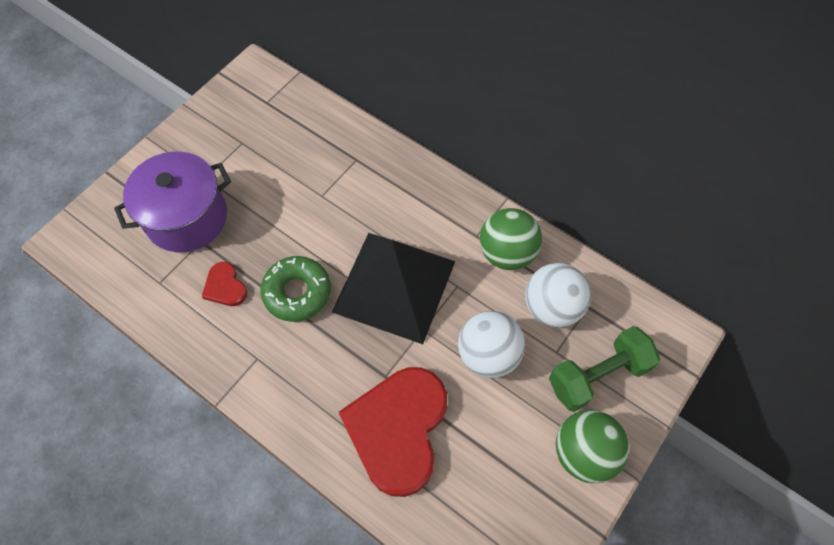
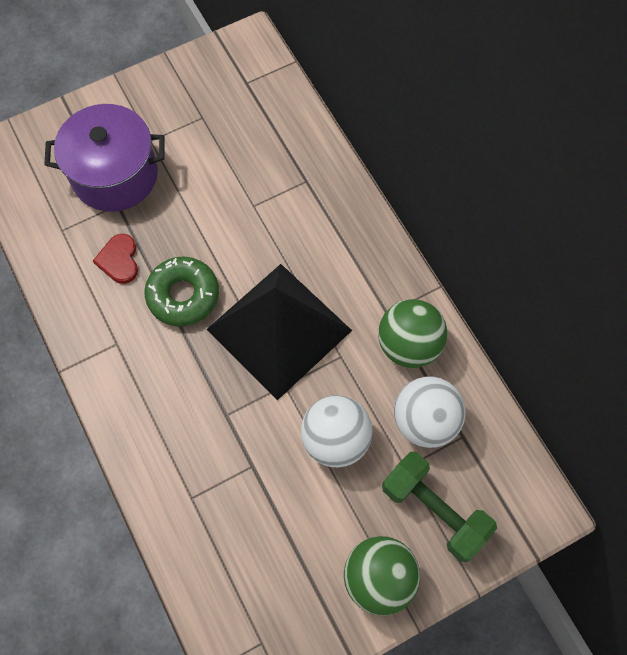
camera: 25 degrees right, 5 degrees up
(398, 429) = (213, 471): red heart -> none
(598, 376) = (434, 510): green dumbbell -> green dumbbell turned 45 degrees clockwise

